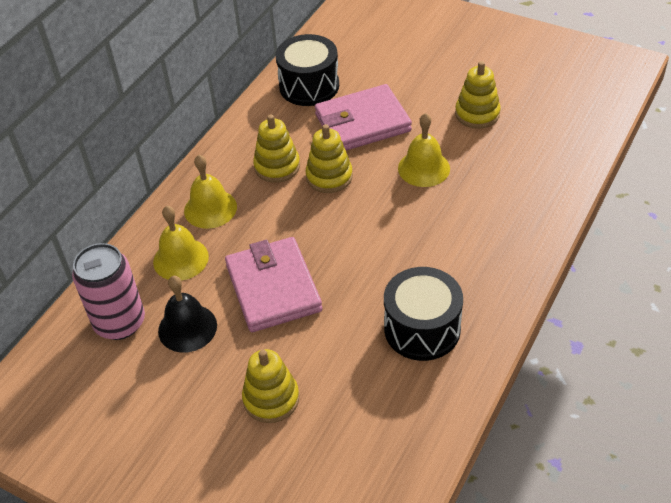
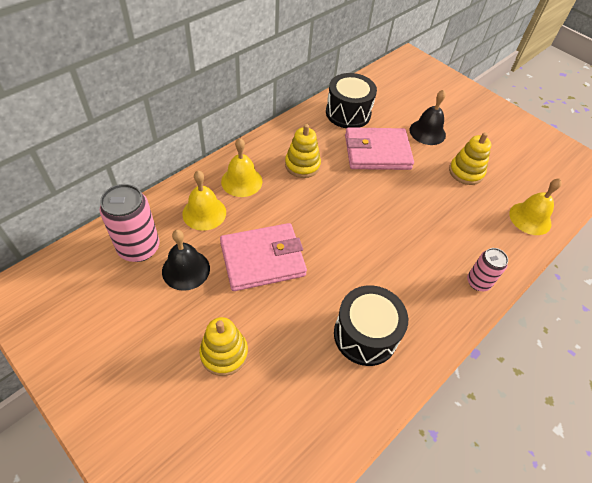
camera: 10 degrees right, 5 degrees up
(273, 288) = (262, 259): pink wallet -> pink wallet turned 75 degrees clockwise
(329, 177) = (337, 185): yellow stacking toy -> none
(415, 80) = (427, 132): none -> black bell
(424, 168) = (411, 201): yellow bell -> yellow bell (530, 218)
(529, 233) = (478, 282): none -> pink can

